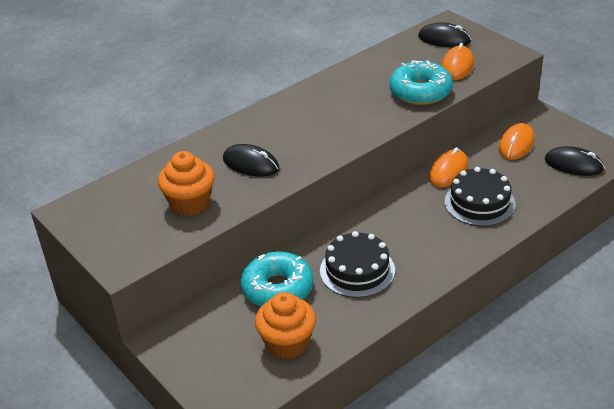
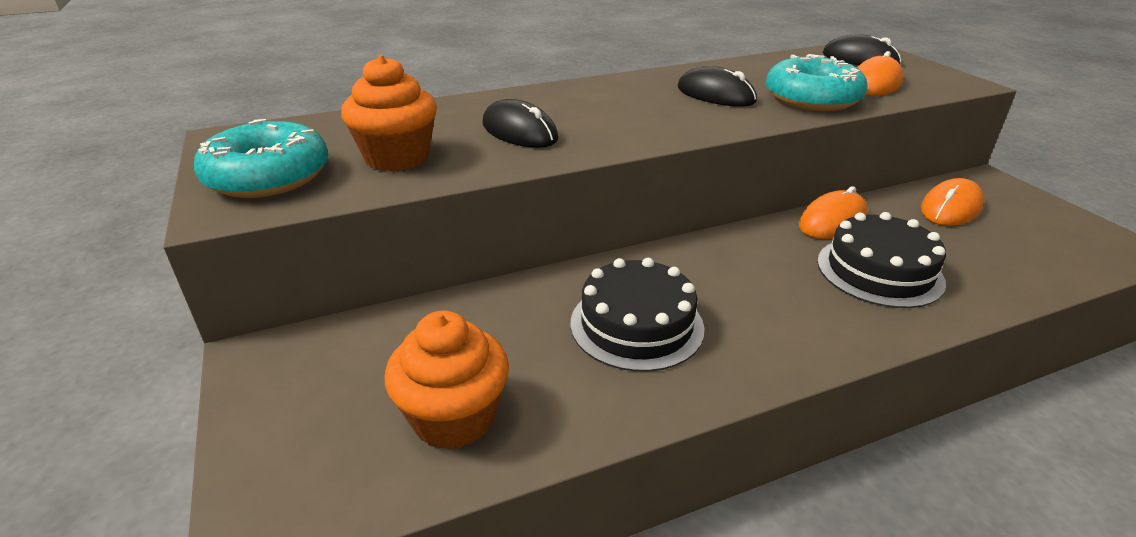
camera: 15 degrees right, 5 degrees down
(277, 288) = (492, 321): turquoise donut -> turquoise donut (268, 176)
(573, 164) = (1055, 250): black mouse -> black mouse (715, 94)

